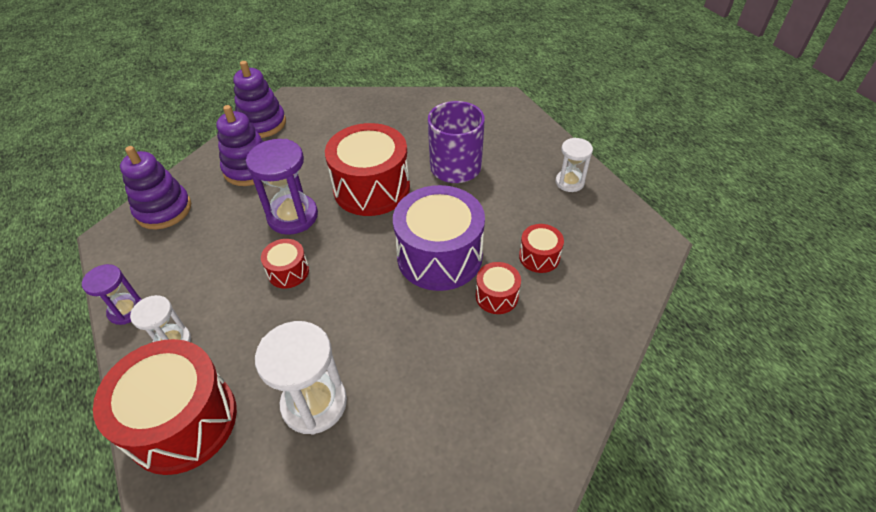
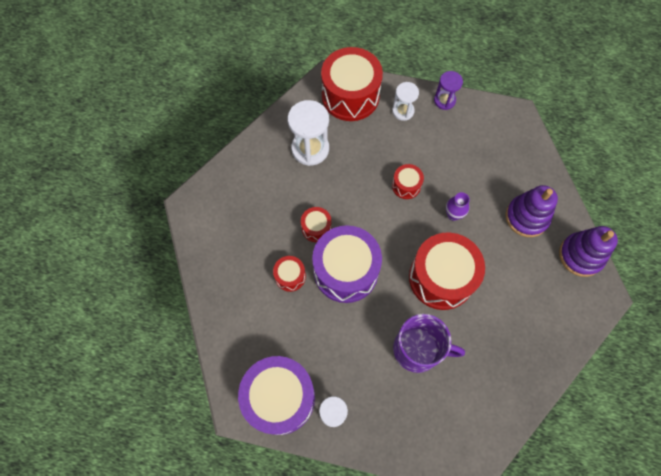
camera: 130 degrees right, 20 degrees up
(163, 210) = (521, 150): purple stacking toy -> none
(293, 216) = (453, 215): purple hourglass -> purple vase
(539, 257) = (293, 326): red drum -> red drum (316, 228)
(606, 221) = (280, 398): none -> purple drum

